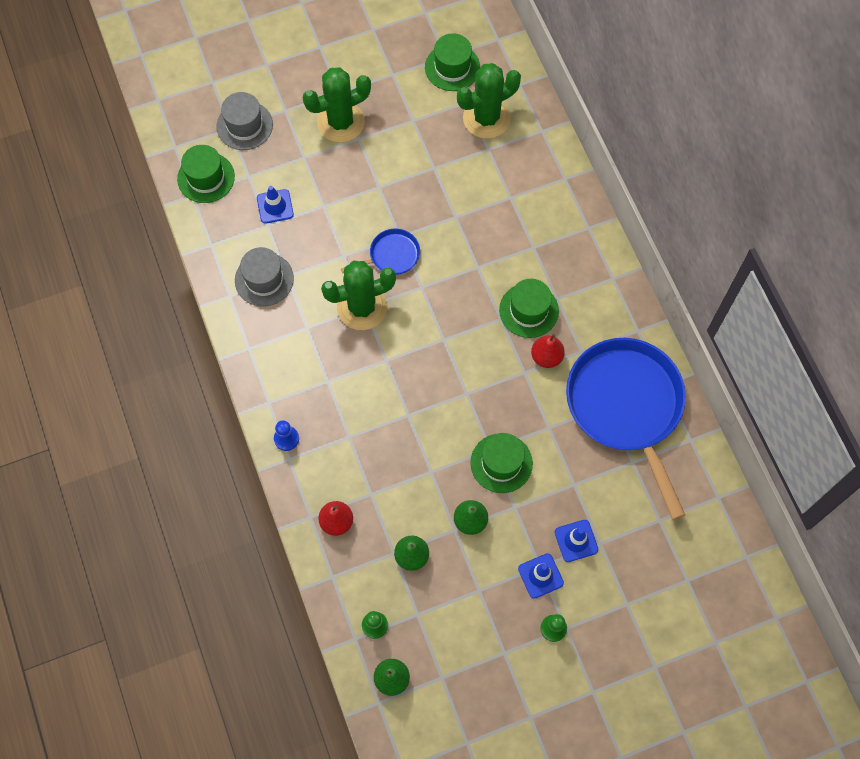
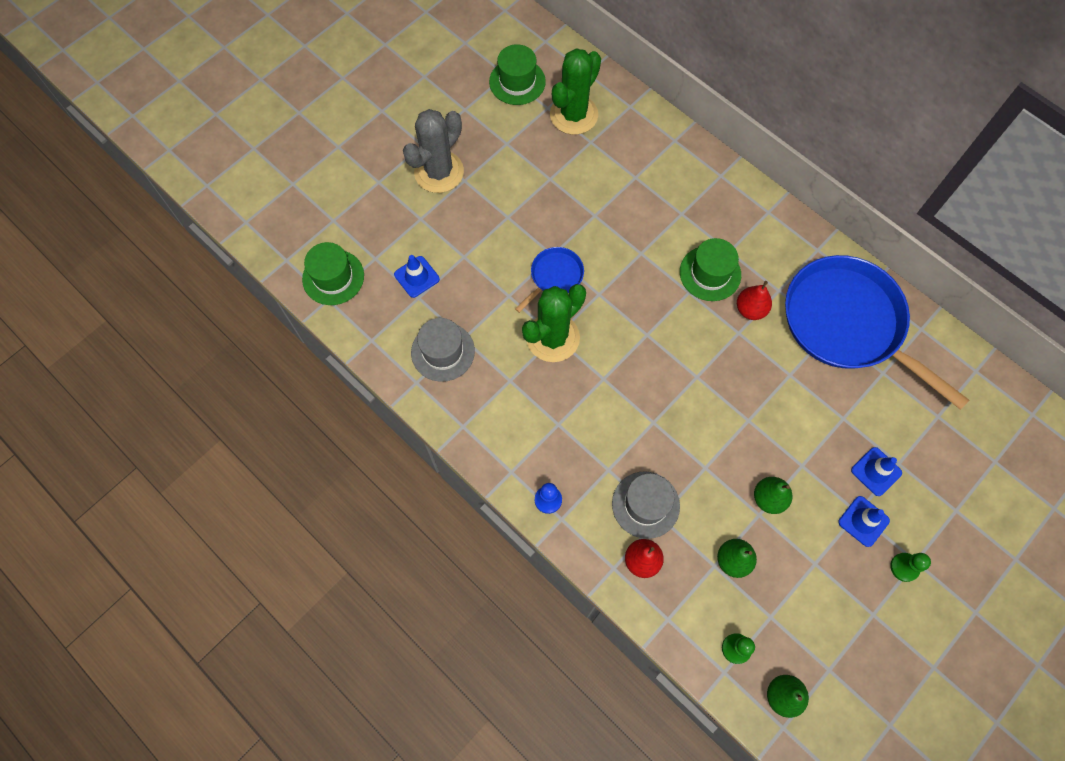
camera: 25 degrees left, 0 degrees up
(244, 125) = (346, 212): grey hat -> grey hat (645, 504)
(341, 122) = (439, 172): green cactus -> grey cactus
(501, 463) = (766, 428): green hat -> none

